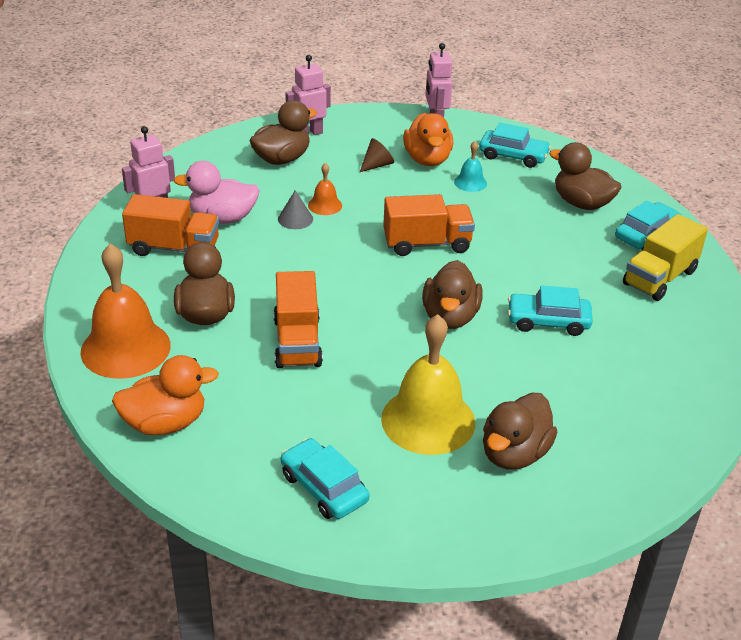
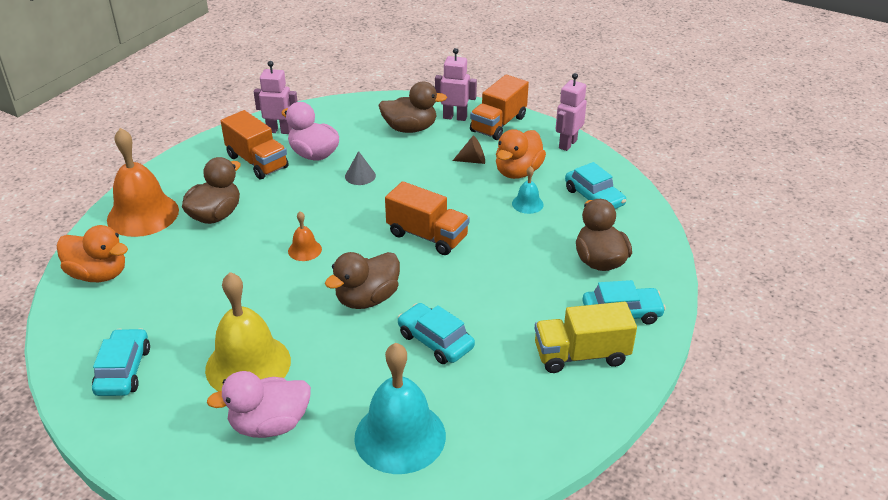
camera: 40 degrees right, 0 degrees up
(297, 342) = (243, 263): orange truck -> orange truck (498, 124)
(325, 205) = (394, 175): orange bell -> orange bell (305, 250)
(514, 454) = (269, 424): brown duck -> pink duck
(620, 404) = (400, 436): none -> turquoise bell

